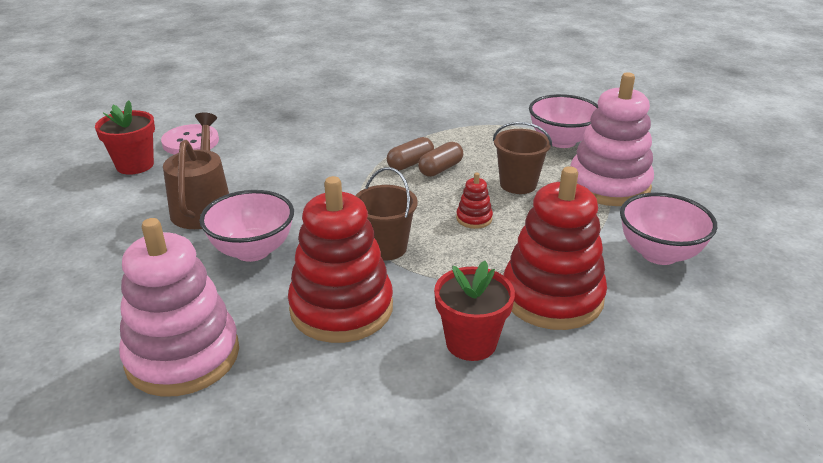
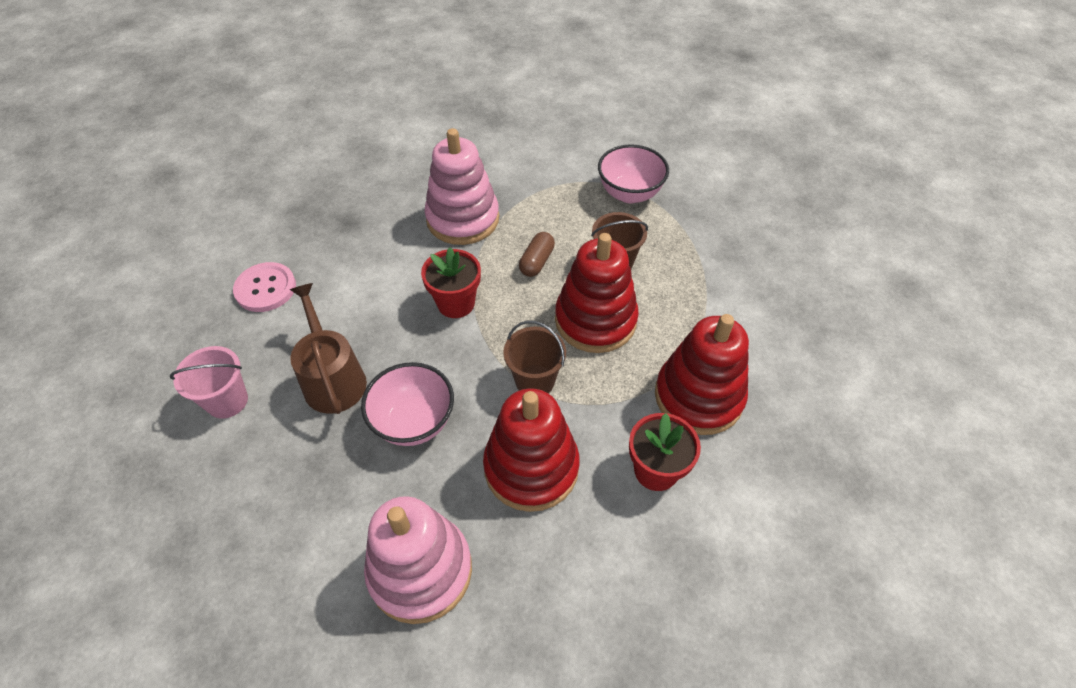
camera: 20 degrees left, 20 degrees up
(107, 202) = (227, 401): none -> pink bucket
(135, 165) = (225, 340): red flower pot -> red flower pot (456, 303)
(410, 163) = (505, 261): brown capsule -> none
(474, 218) = (595, 320): red stacking toy -> red stacking toy, size x2.41
(609, 185) = (692, 243): pink stacking toy -> pink stacking toy (463, 219)
(659, 254) = (763, 319): pink bowl -> none

